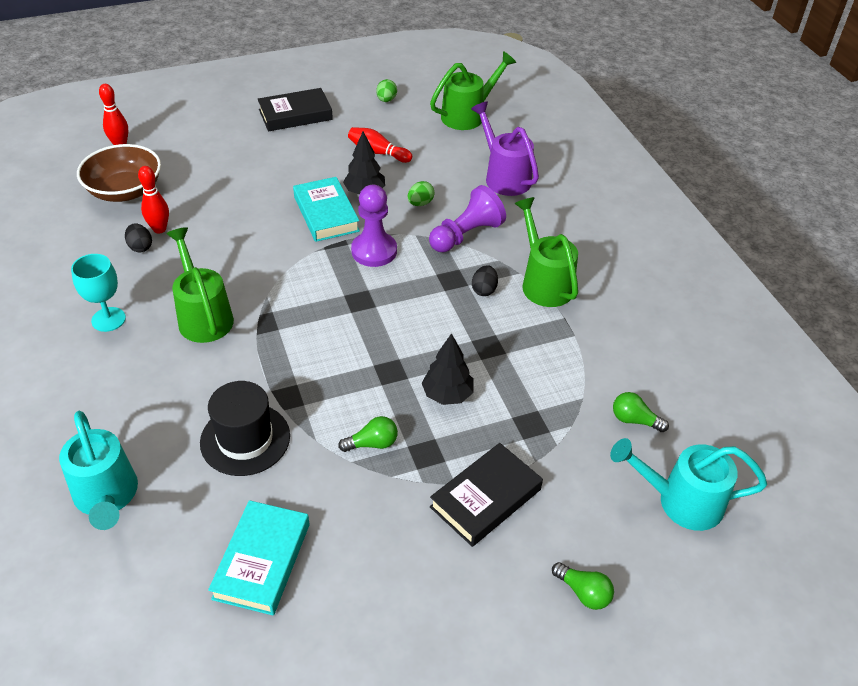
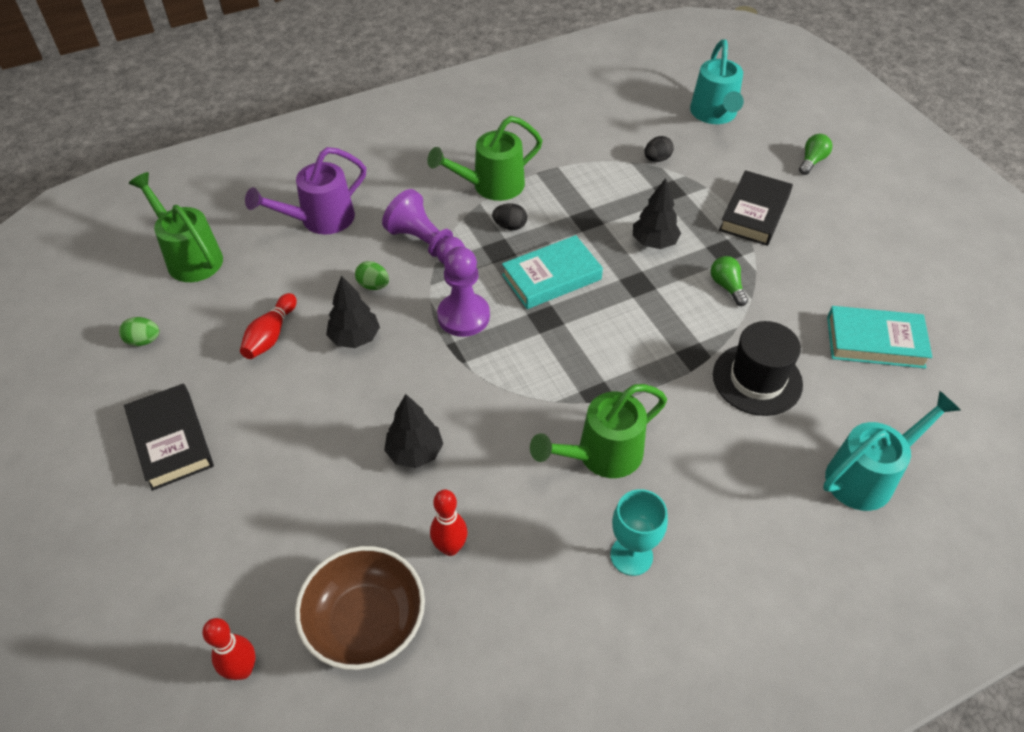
camera: 95 degrees left, 5 degrees up
(140, 247) = (490, 561): black egg -> black egg (657, 159)
(245, 217) = (415, 452): none -> black tree
(326, 214) = (400, 369): turquoise book -> turquoise book (551, 277)
(485, 498) = (754, 213): black book -> black book turned 75 degrees clockwise
(634, 420) = (645, 134): green light bulb -> none

